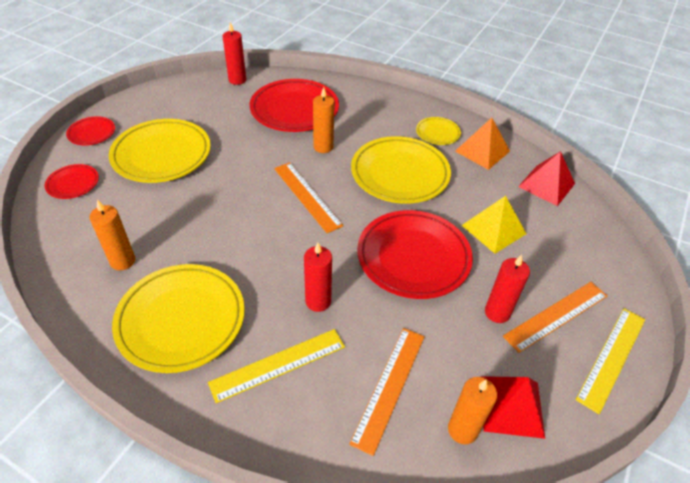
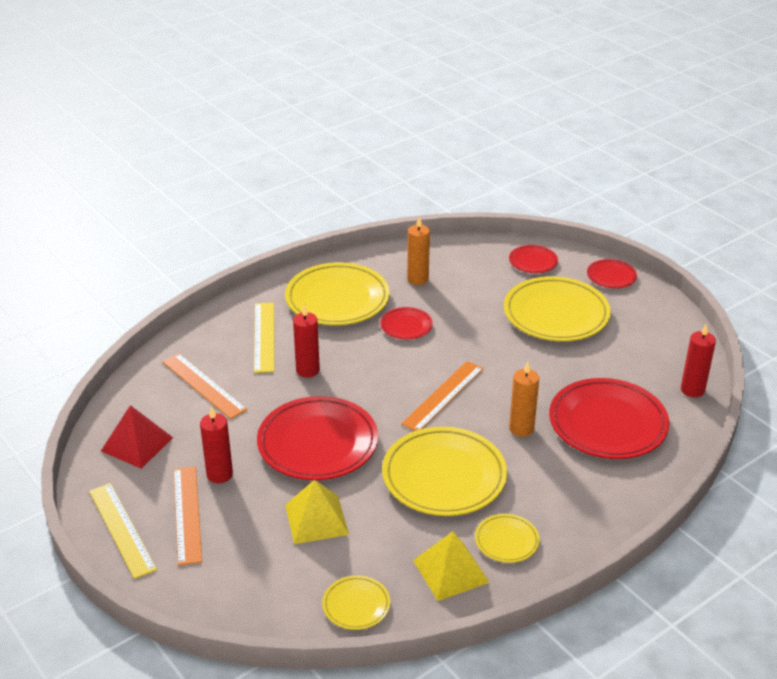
camera: 115 degrees right, 10 degrees down
(213, 247) = (406, 326): none -> red plate
(307, 196) = (443, 396): orange ruler -> orange ruler turned 45 degrees counterclockwise
(462, 430) = (142, 410): orange candle -> none
(482, 151) = (450, 571): orange pyramid -> yellow pyramid
(546, 185) = (356, 605): red pyramid -> yellow plate

